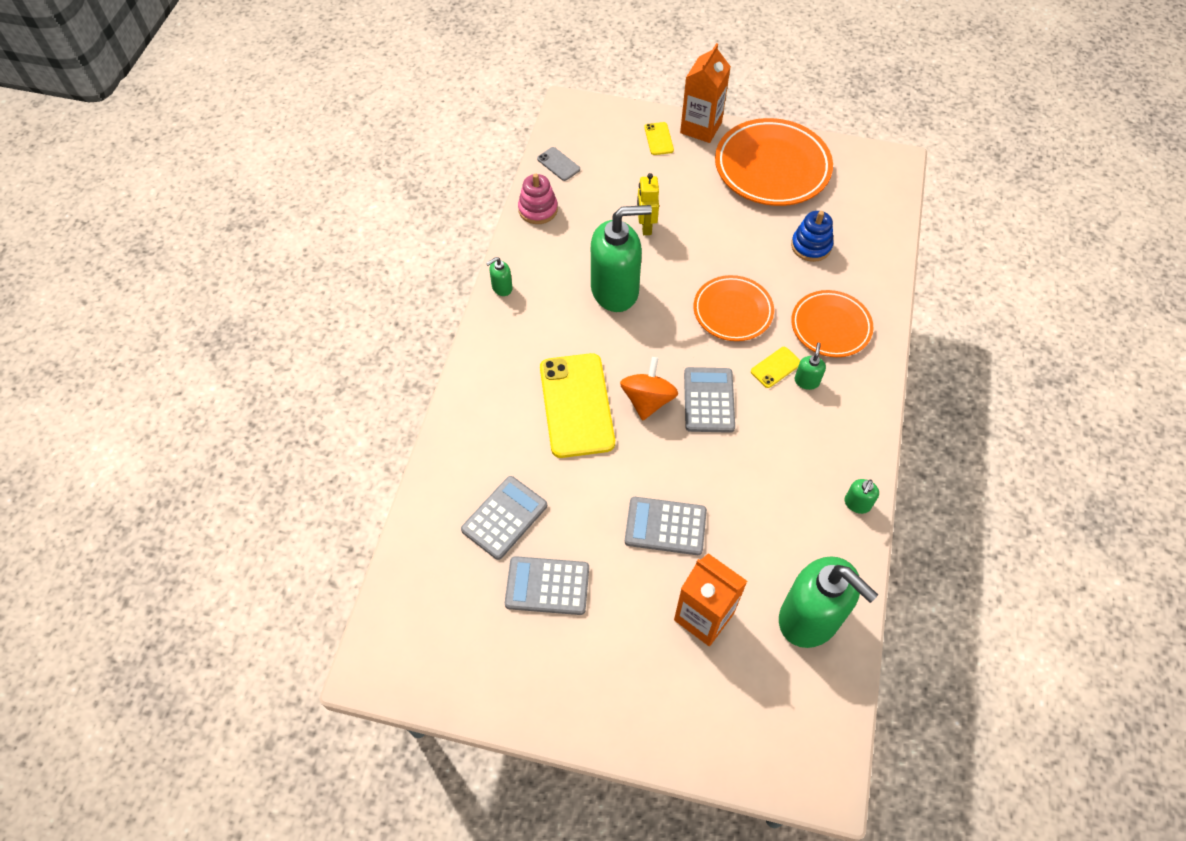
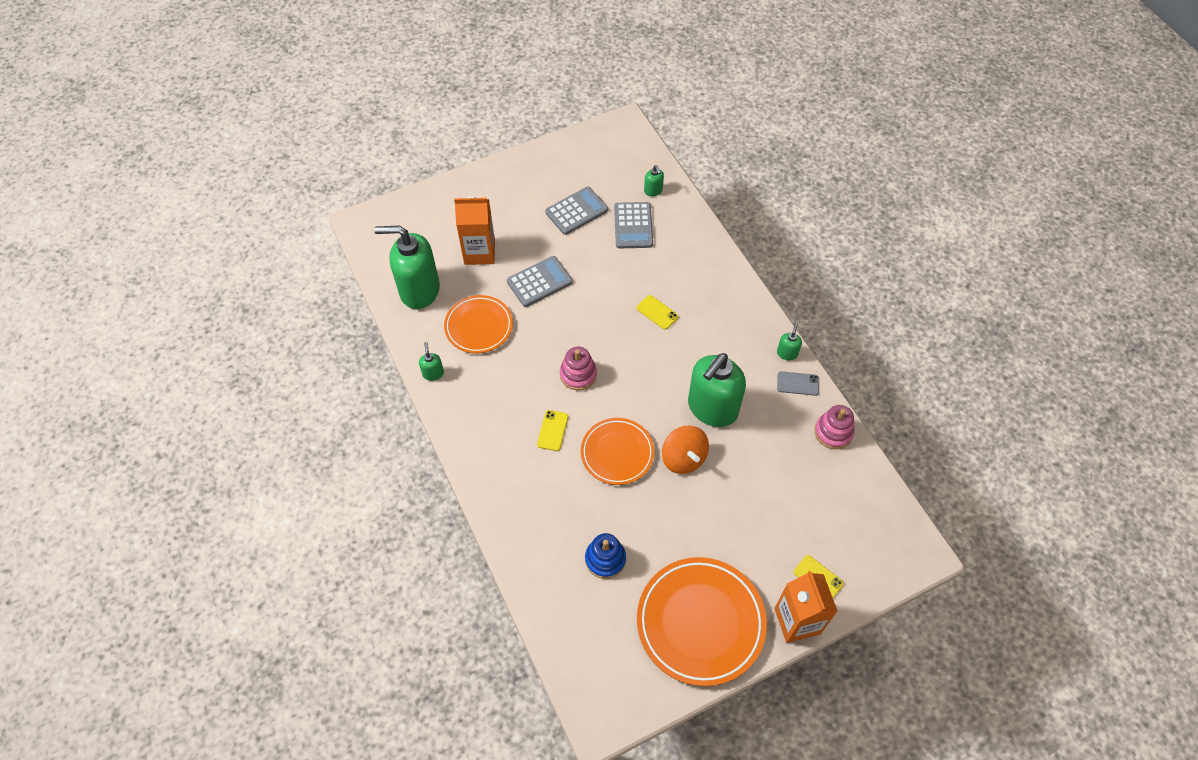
camera: 140 degrees right, 0 degrees up
(558, 164) = (865, 486): grey phone -> grey phone (798, 383)
(576, 405) = (657, 312): yellow phone -> yellow phone, size x0.44
(646, 226) = (743, 478): yellow robot -> none
(647, 400) = (617, 346): orange spinning top -> orange spinning top (683, 458)
(709, 400) = (578, 374): grey calculator -> pink stacking toy
(806, 381) = (524, 435): green soap dispenser -> green soap dispenser (653, 191)
(830, 326) = (537, 493): orange plate -> orange plate (479, 326)

